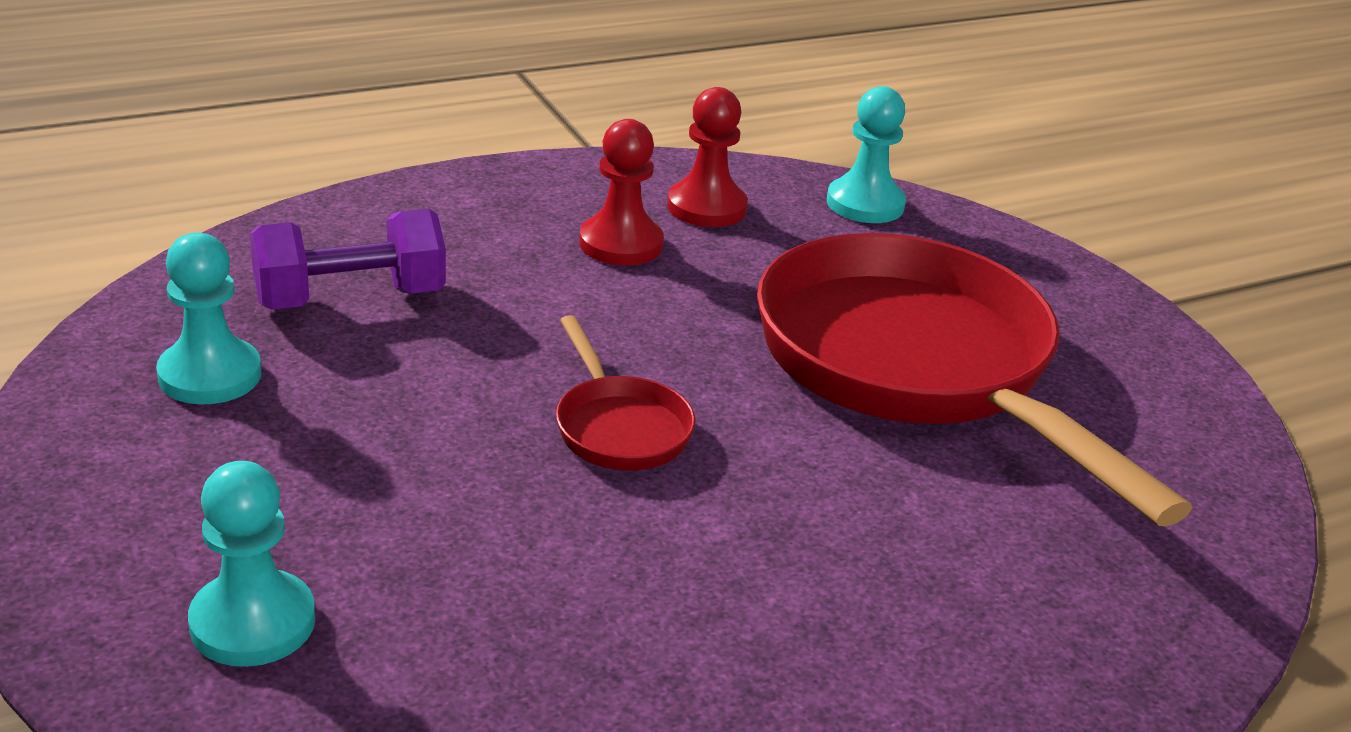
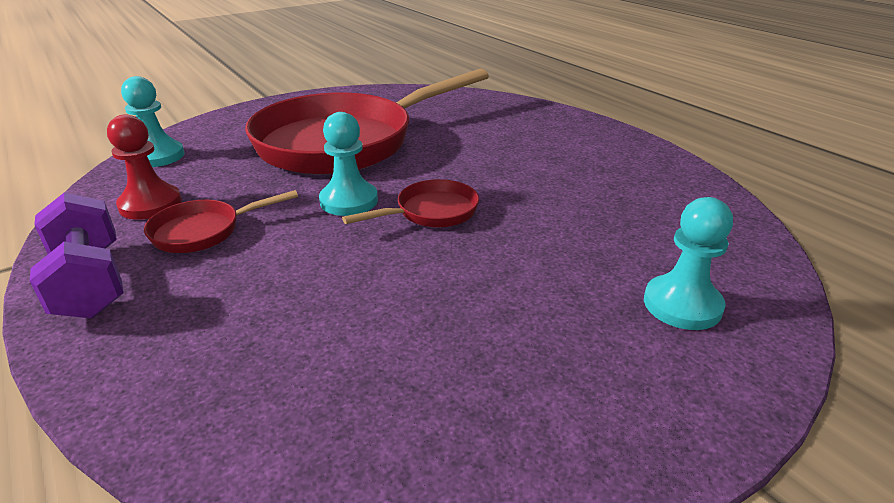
camera: 95 degrees left, 0 degrees up
(210, 375) = (437, 402): turquoise pawn -> turquoise pawn (349, 201)
(350, 298) = (294, 346): purple dumbbell -> purple dumbbell (90, 282)
(621, 244) = (203, 231): red pawn -> red pan

